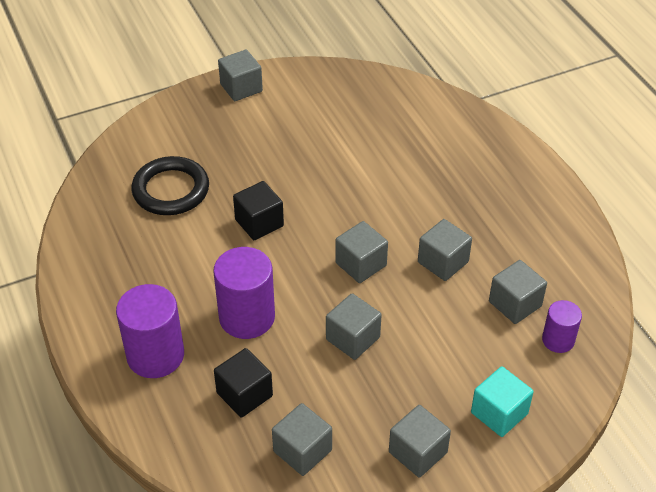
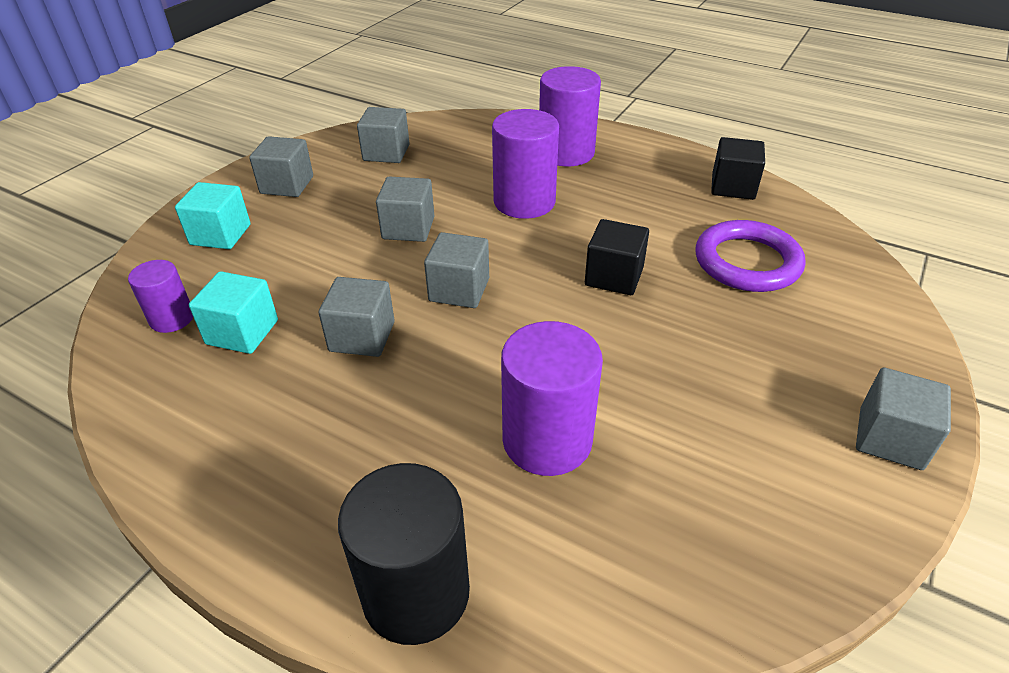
camera: 145 degrees right, 5 degrees down
(171, 190) = (747, 262): black ring -> purple ring
(244, 394) = (466, 161): black cube -> black cube (733, 187)
(389, 159) = (547, 440): none -> purple cylinder
(490, 136) = (416, 593): none -> black cylinder
(515, 304) = (242, 332): grey cube -> turquoise cube

